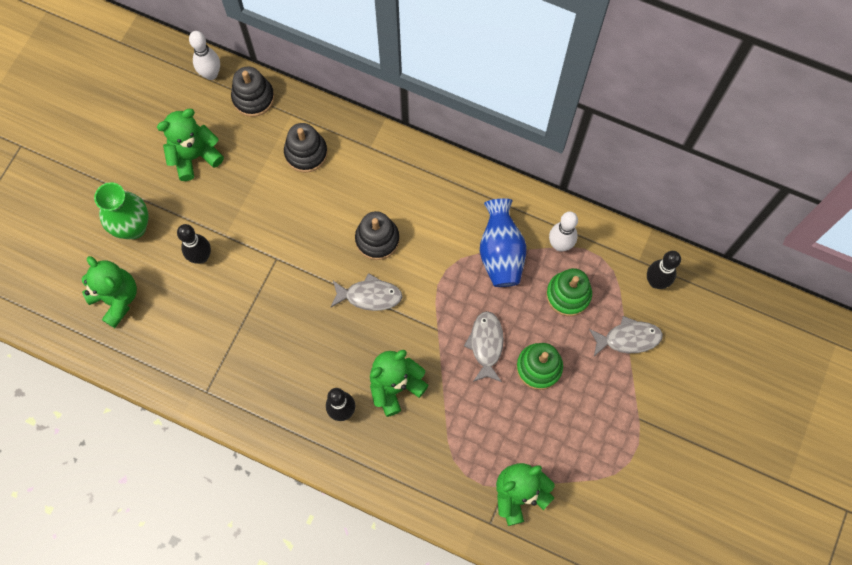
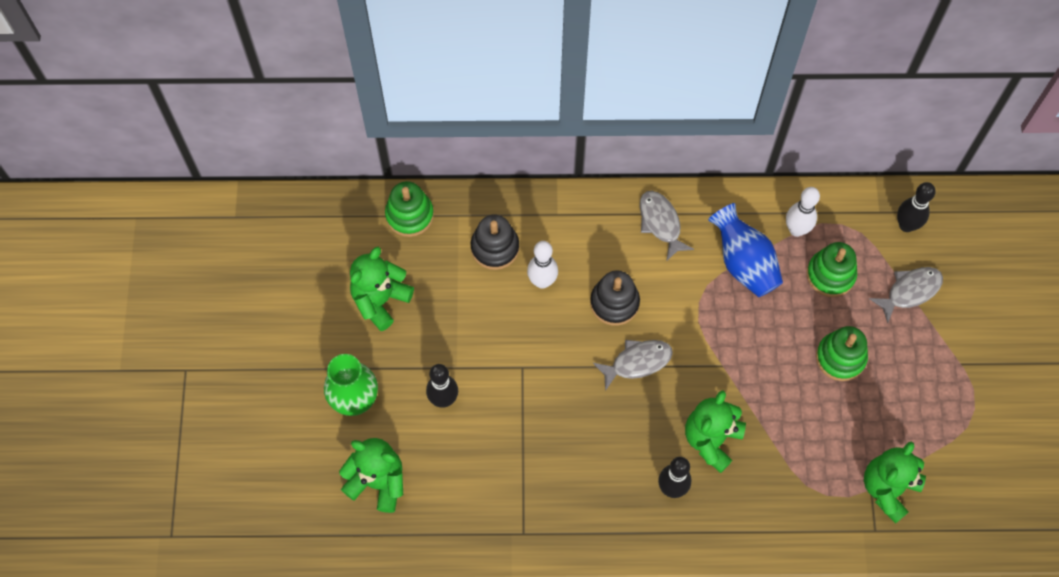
camera: 25 degrees left, 5 degrees down
(211, 74) = (352, 209): white bowling pin -> white bowling pin (542, 281)
(253, 98) = (409, 215): black stacking toy -> green stacking toy
(486, 344) = (777, 359): grey fish -> grey fish (660, 223)

